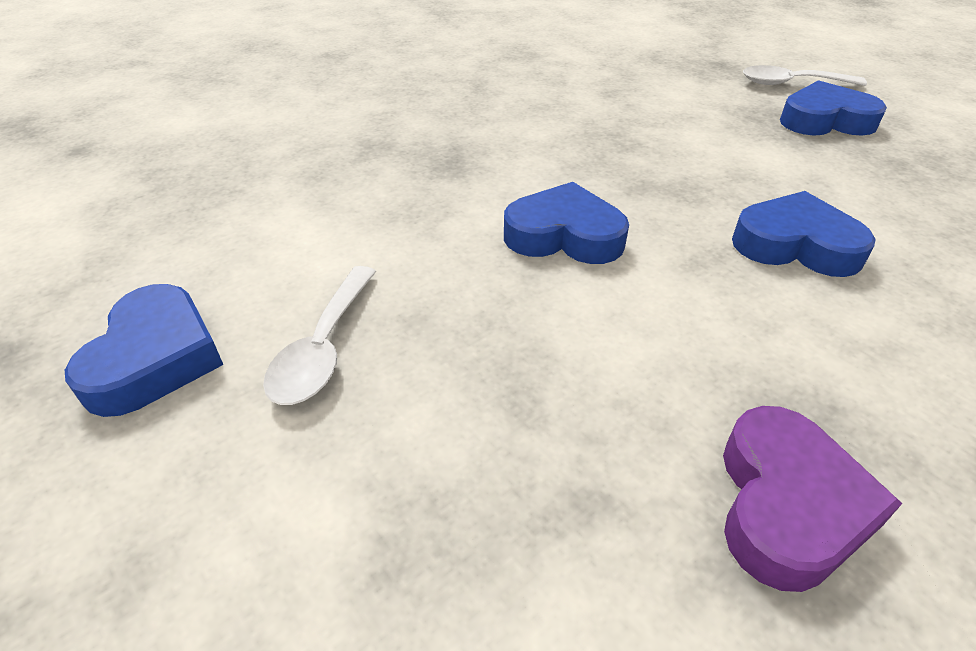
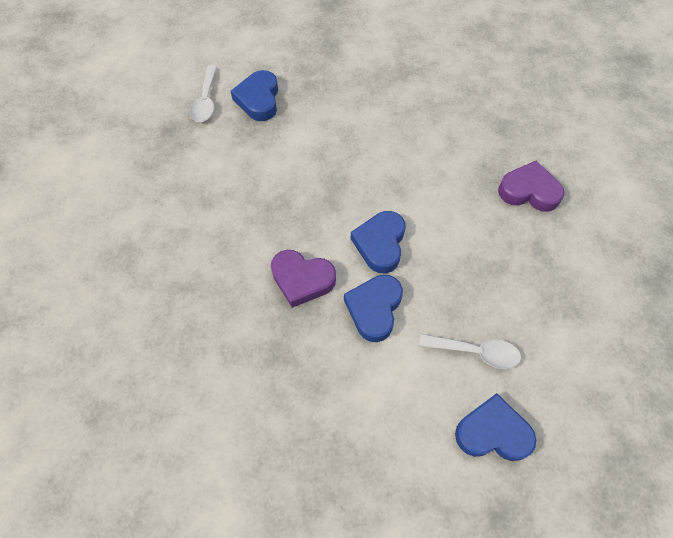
camera: 90 degrees left, 20 degrees up
(490, 162) = (302, 279): none -> purple heart
(796, 245) = (384, 148): blue heart -> blue heart (374, 309)

